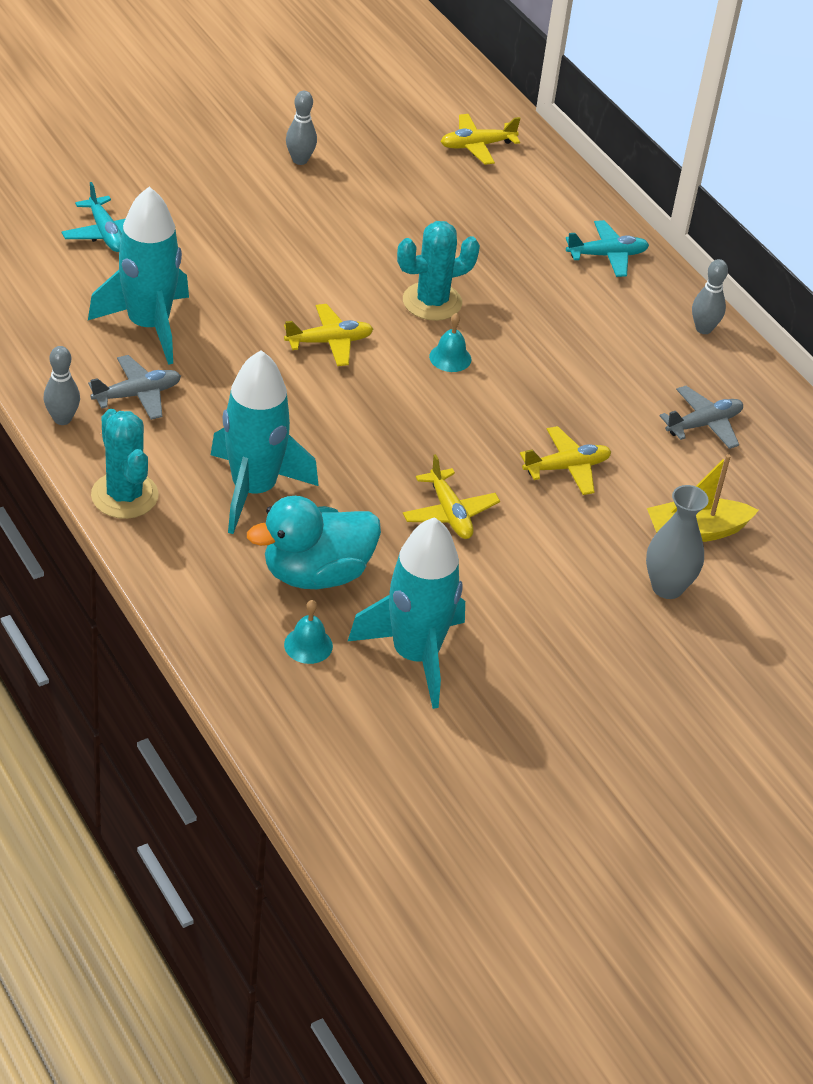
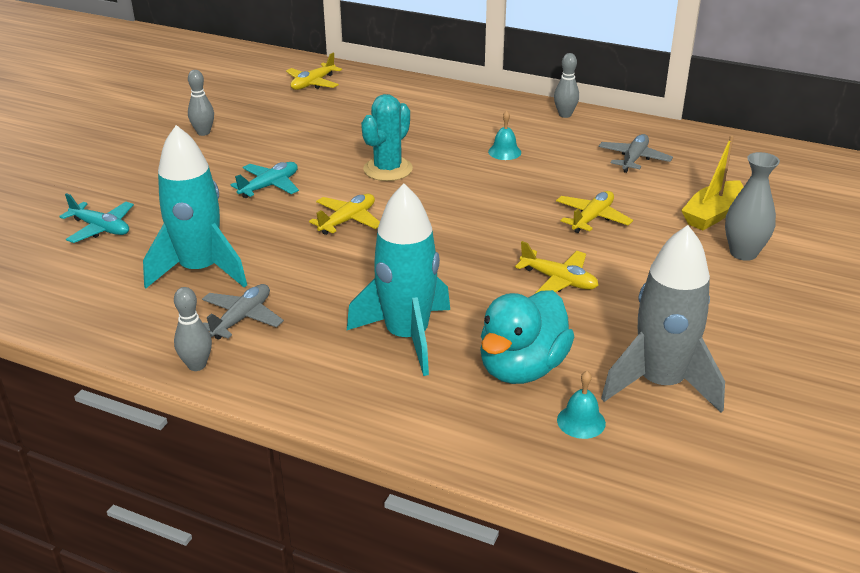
camera: 30 degrees left, 10 degrees down
(124, 495) = (311, 393): turquoise cactus -> none
(415, 655) = (660, 383): turquoise rocket -> grey rocket
(450, 358) = (439, 193): turquoise bell -> turquoise bell (504, 152)
(607, 255) = (462, 104): turquoise plane -> turquoise plane (269, 186)

